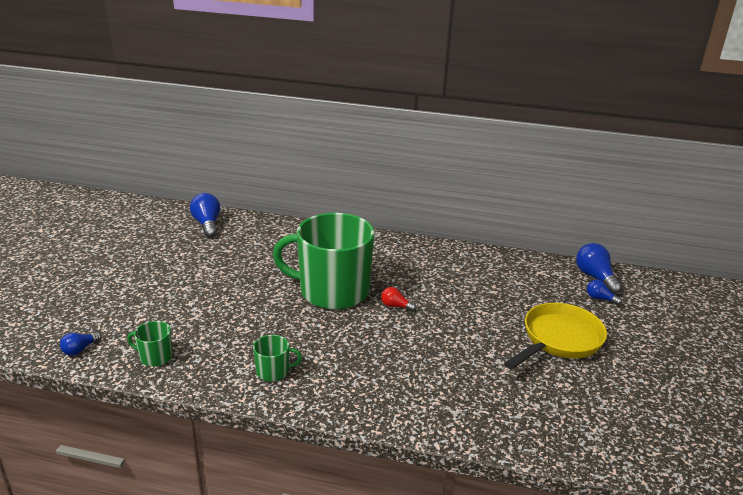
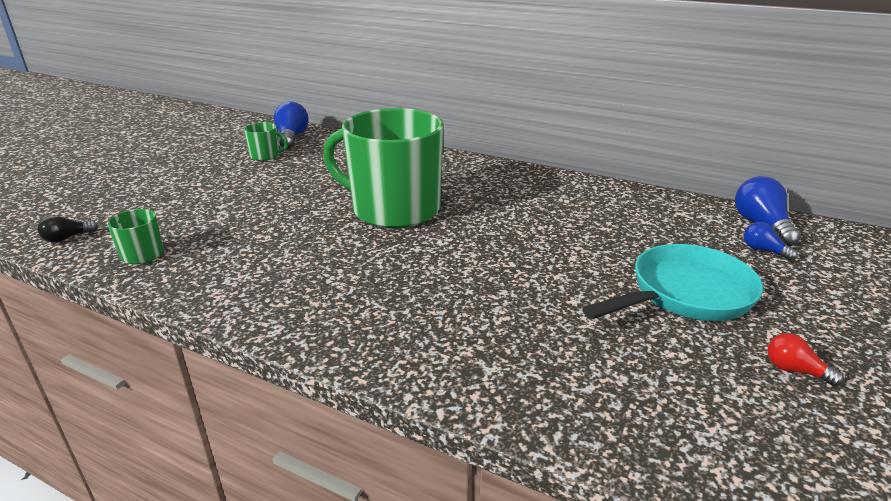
camera: 15 degrees right, 0 degrees up
(80, 349) = (67, 238): blue light bulb -> black light bulb
(273, 371) = (268, 286): green mug -> green mug (265, 155)
(395, 306) = (465, 232): red light bulb -> red light bulb (794, 370)
(558, 340) = (685, 294): yellow pan -> turquoise pan

